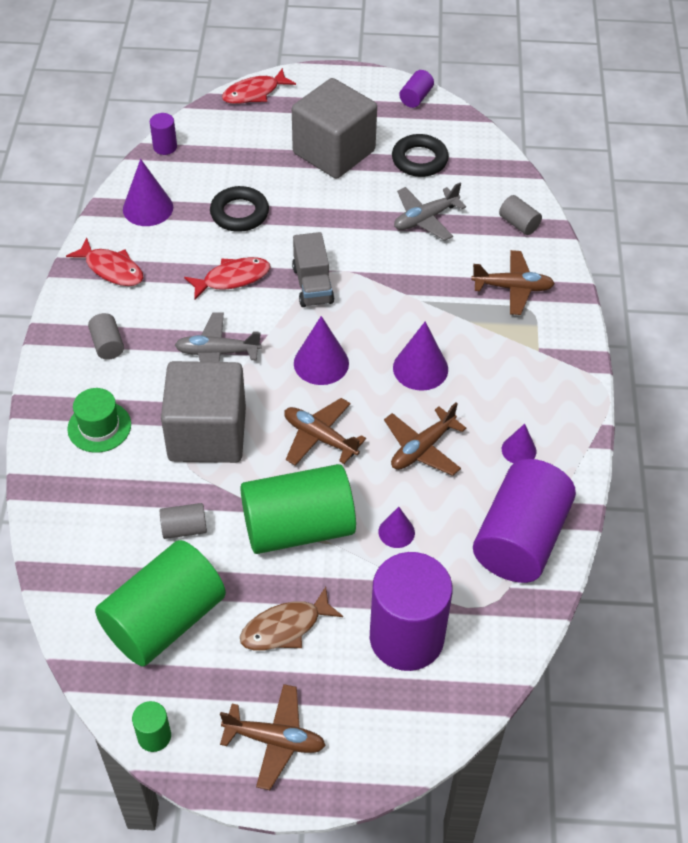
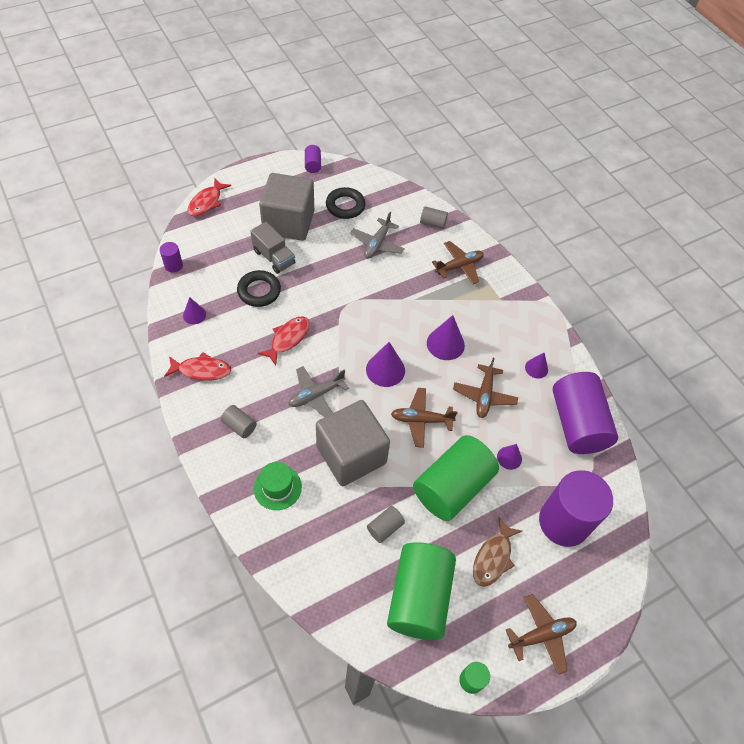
camera: 35 degrees left, 5 degrees up
(148, 208) = (194, 315): purple cone -> purple cone, size x0.60
(313, 285) = (342, 319): grey truck -> grey truck (274, 257)

